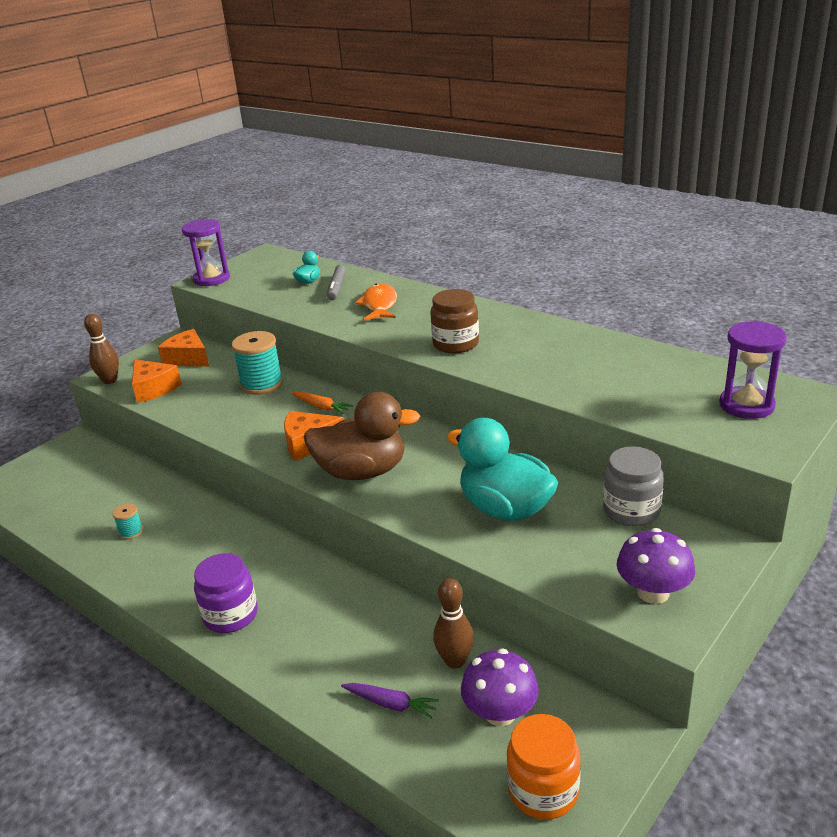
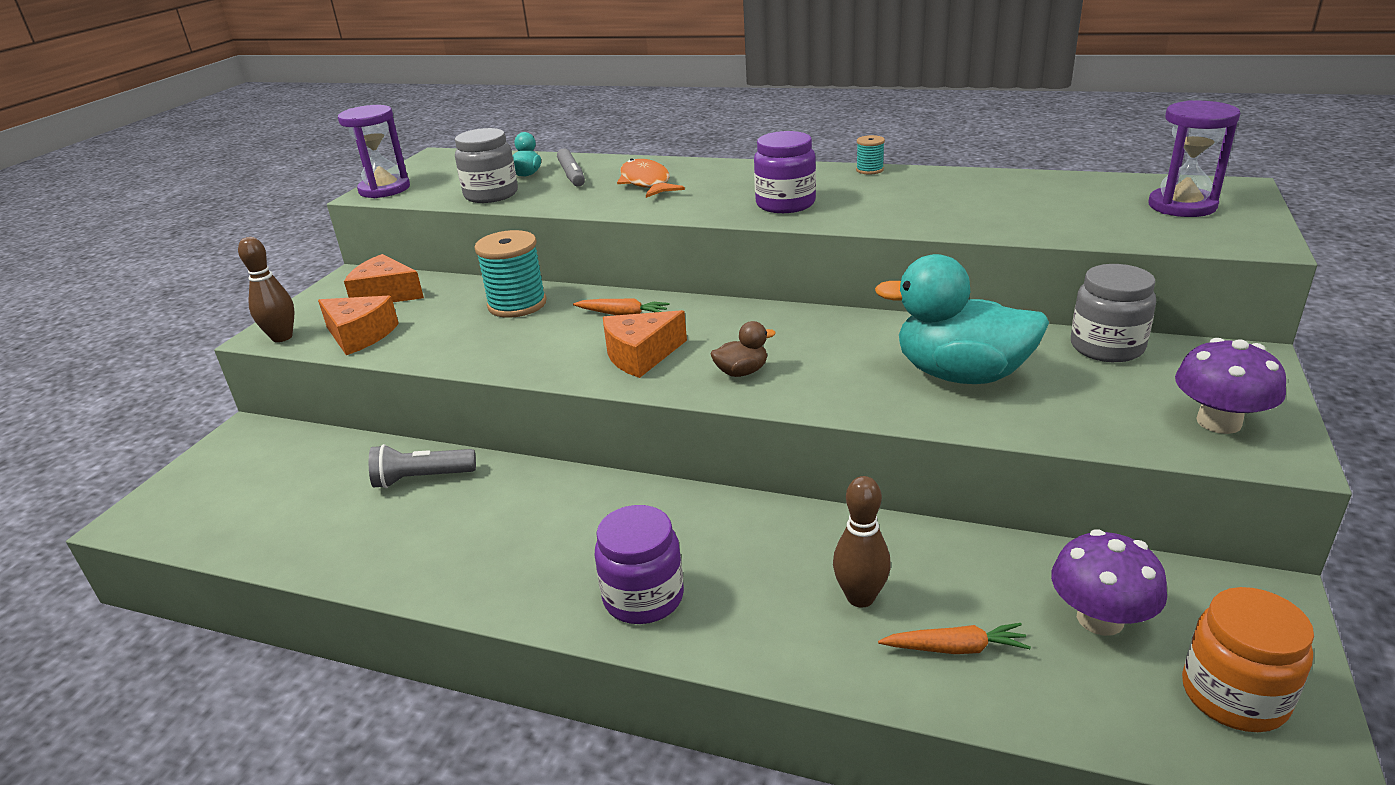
camera: 20 degrees left, 0 degrees up
(131, 532) = (412, 528): turquoise spool -> turquoise spool (869, 170)
(156, 498) = (421, 478): none -> grey flashlight
(272, 297) = (491, 195): none -> grey jar
(362, 472) = (741, 372): brown duck -> brown duck, size x0.44
(390, 704) = (954, 648): purple carrot -> orange carrot
(455, 344) = (785, 204): brown jar -> purple jar
(455, 661) = (991, 573): brown bowling pin -> brown bowling pin (860, 597)

